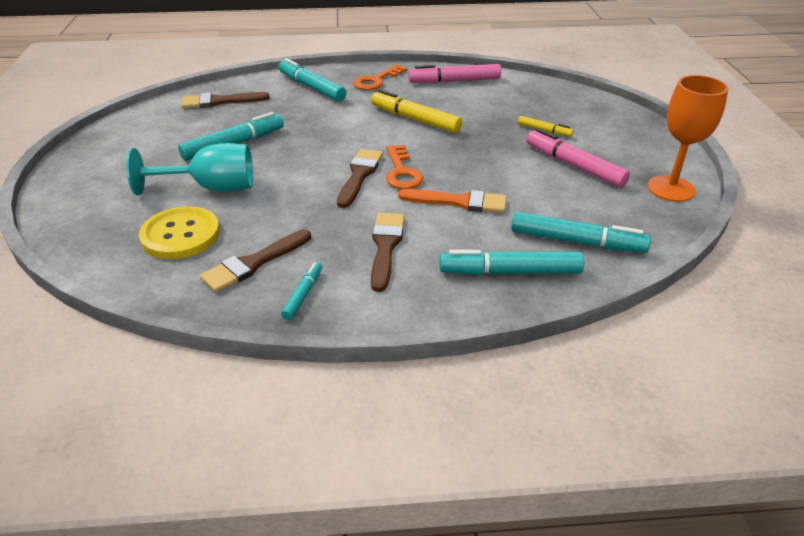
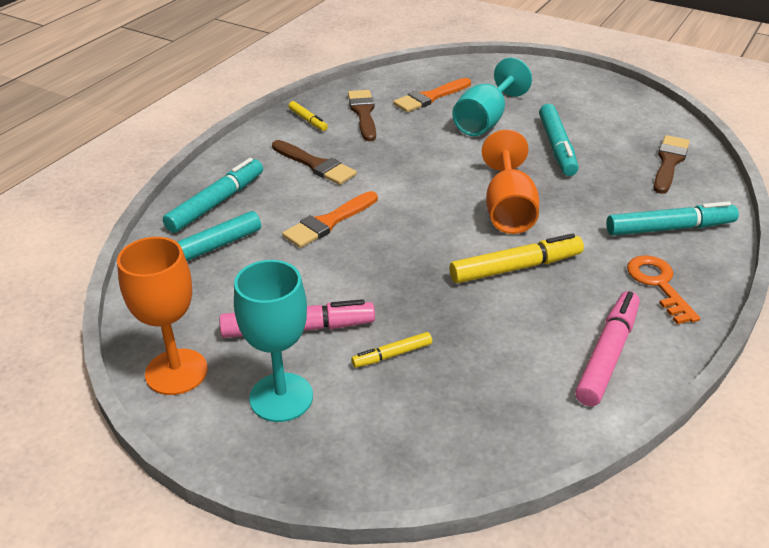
camera: 125 degrees right, 0 degrees up
(180, 235) = (430, 97): yellow button -> orange brush
(303, 294) = (308, 120): turquoise marker -> yellow marker
(350, 139) = (508, 209): none -> orange goblet
(359, 175) = (431, 190): brown brush -> none
(401, 172) = (412, 213): orange key -> none
(624, 149) = (281, 397): none -> turquoise goblet

